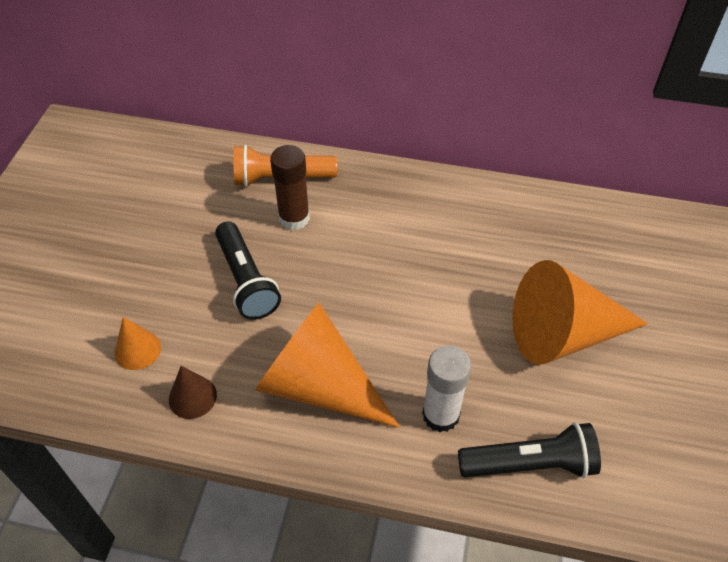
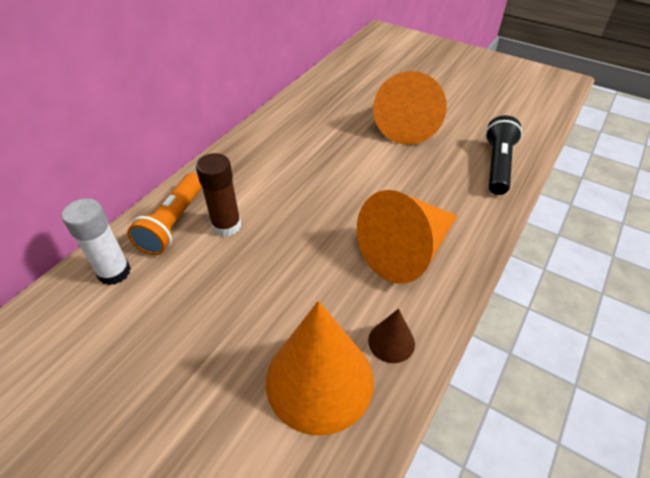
camera: 70 degrees left, 5 degrees down
(137, 350) = (319, 380): orange cone -> orange cone, size x2.19
(246, 281) = (278, 274): black flashlight -> none
(440, 415) = (452, 193): white glue stick -> white glue stick (114, 272)

